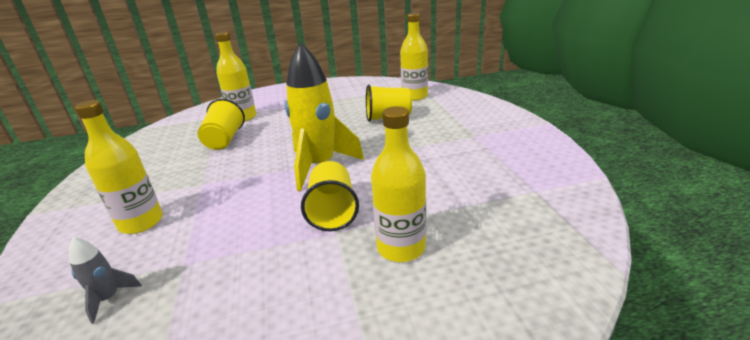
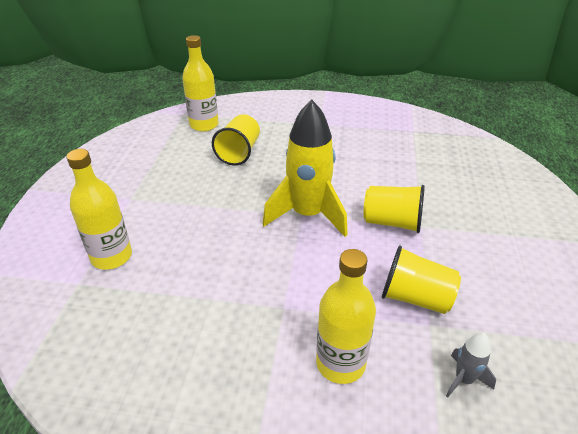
camera: 70 degrees left, 10 degrees up
(224, 140) = (175, 280): yellow cup -> yellow cup (415, 298)
(401, 247) = (452, 201): yellow bottle -> none

